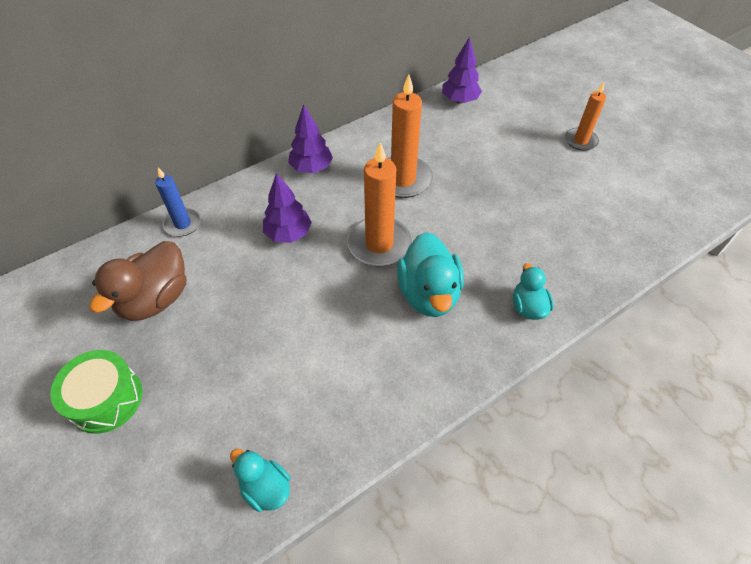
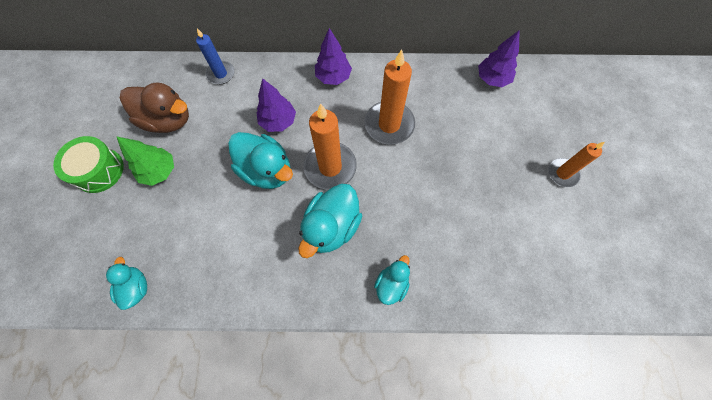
camera: 35 degrees right, 15 degrees up
(155, 299) = (168, 120): brown duck -> brown duck turned 135 degrees counterclockwise
(190, 354) = (159, 171): none -> green tree
(316, 283) = (266, 170): none -> turquoise duck

